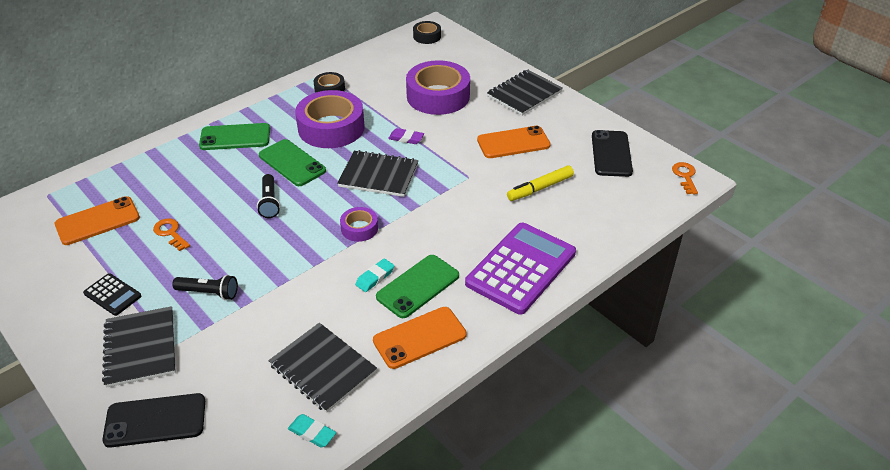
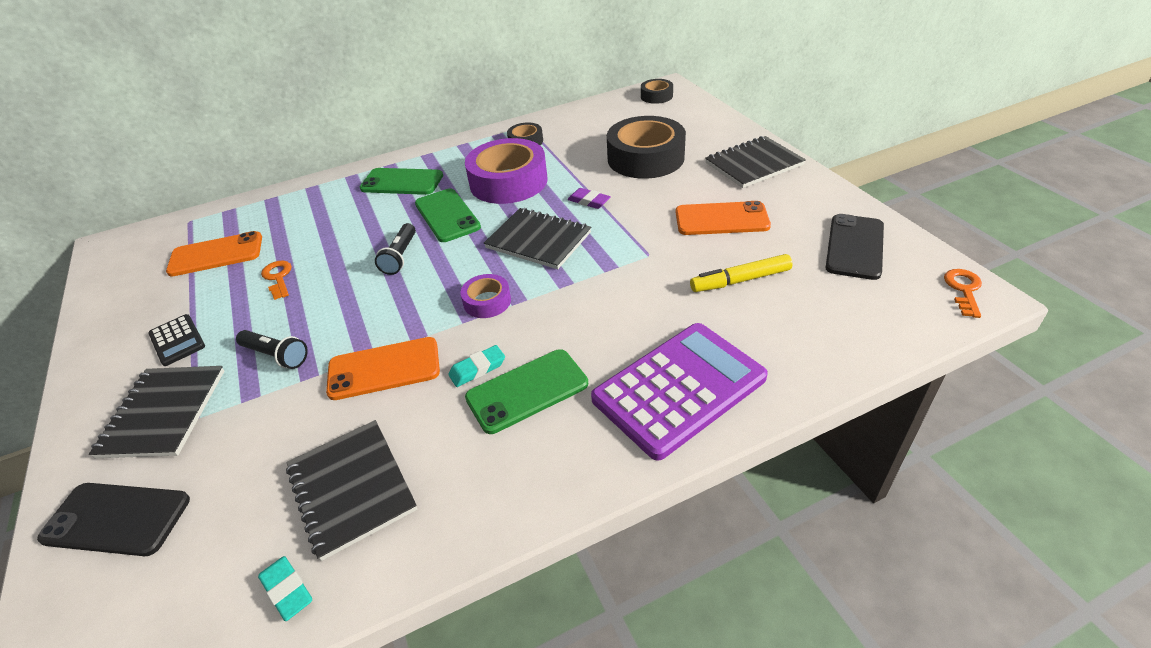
camera: 20 degrees right, 0 degrees up
(420, 338) = (498, 468): orange phone -> orange phone (384, 369)
(438, 96) = (645, 158): purple tape -> black tape

